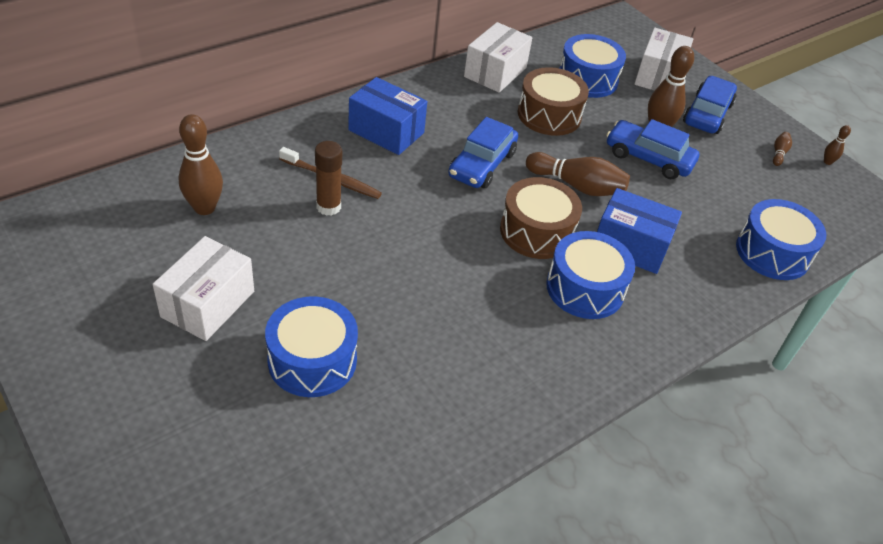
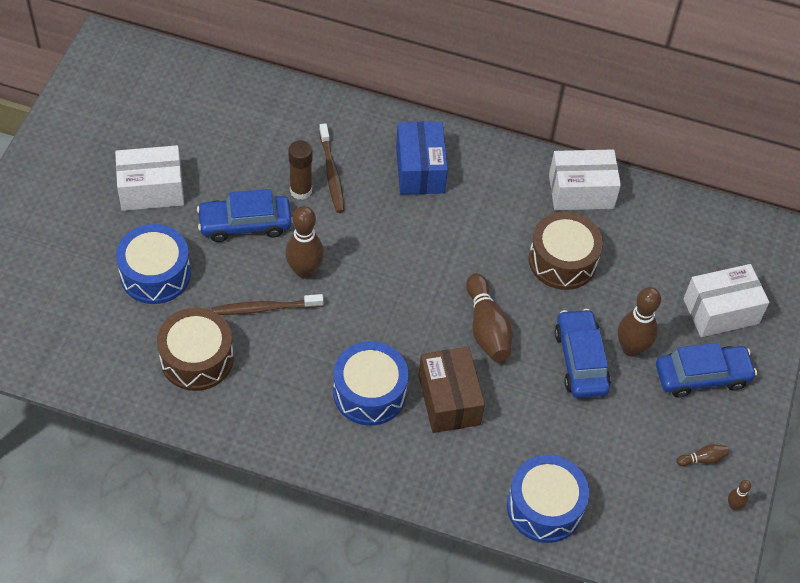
camera: 55 degrees right, 10 degrees up
(204, 208) = (231, 126): brown bowling pin -> brown bowling pin (304, 270)
(432, 304) = (264, 308): none -> brown toothbrush
(482, 164) = (446, 251): blue car -> blue car (245, 224)
(536, 231) = (402, 329): brown drum -> brown drum (197, 358)
(587, 79) = (650, 260): blue drum -> none
(630, 246) = (449, 400): blue box -> brown box

